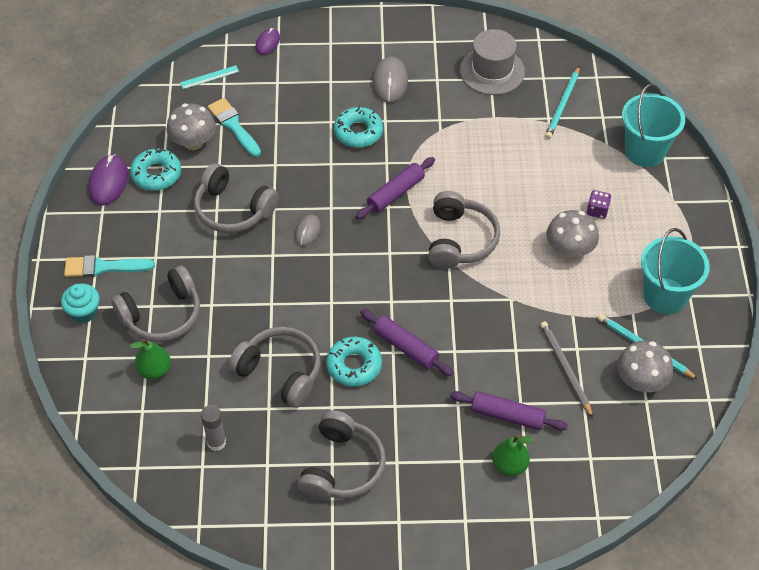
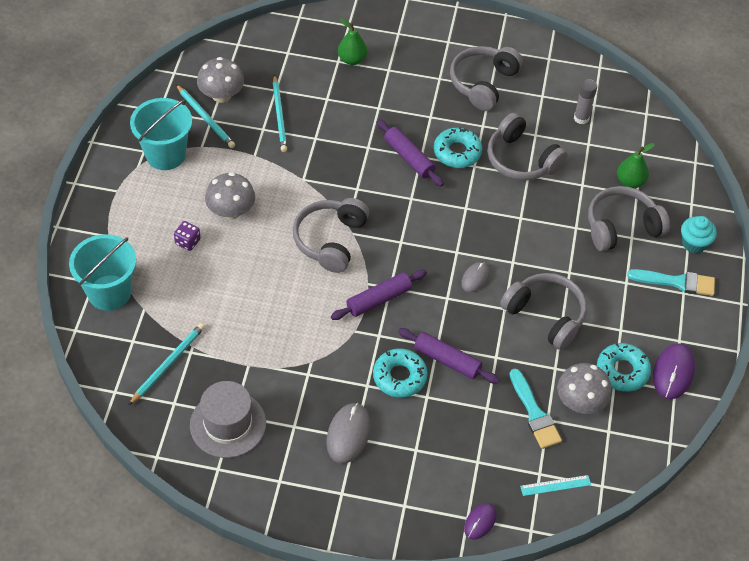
camera: 170 degrees left, 0 degrees up
(507, 416) = (341, 92): purple rolling pin -> purple rolling pin (447, 360)
(565, 369) = (279, 115): grey pencil -> turquoise pencil

